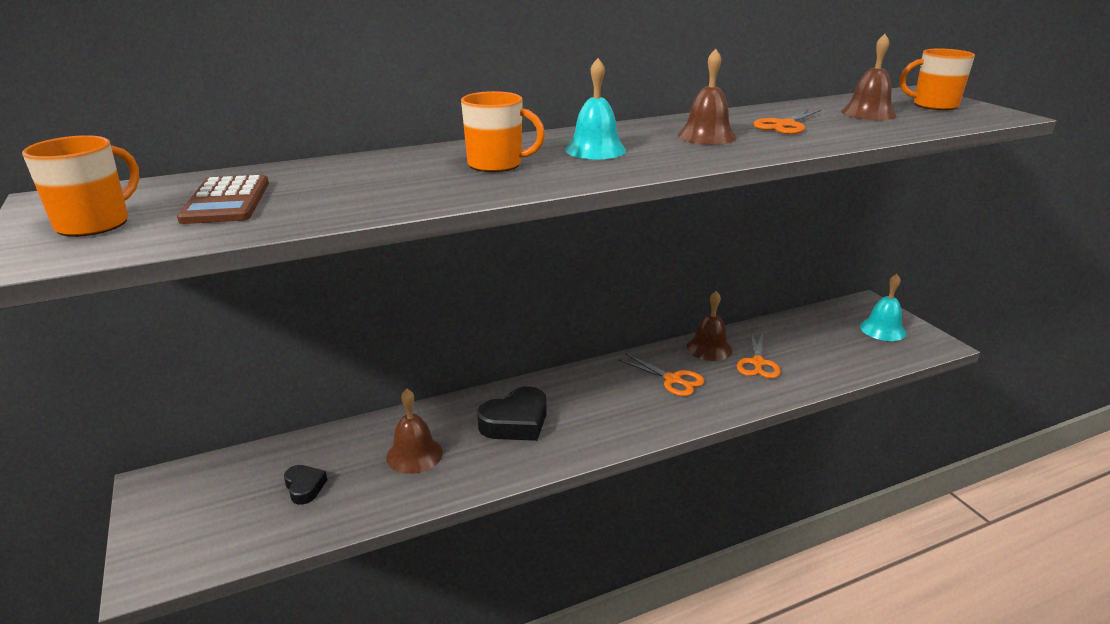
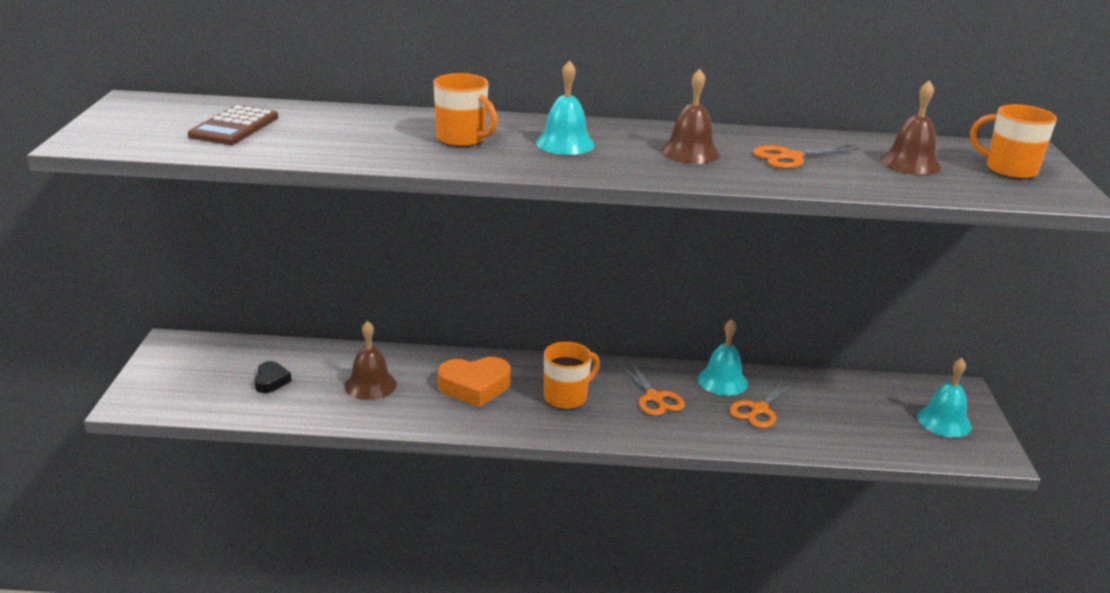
camera: 25 degrees right, 0 degrees up
(95, 224) = (139, 125): orange mug -> orange mug (566, 397)
(515, 422) = (474, 387): black heart -> orange heart
(709, 348) = (722, 381): brown bell -> turquoise bell

